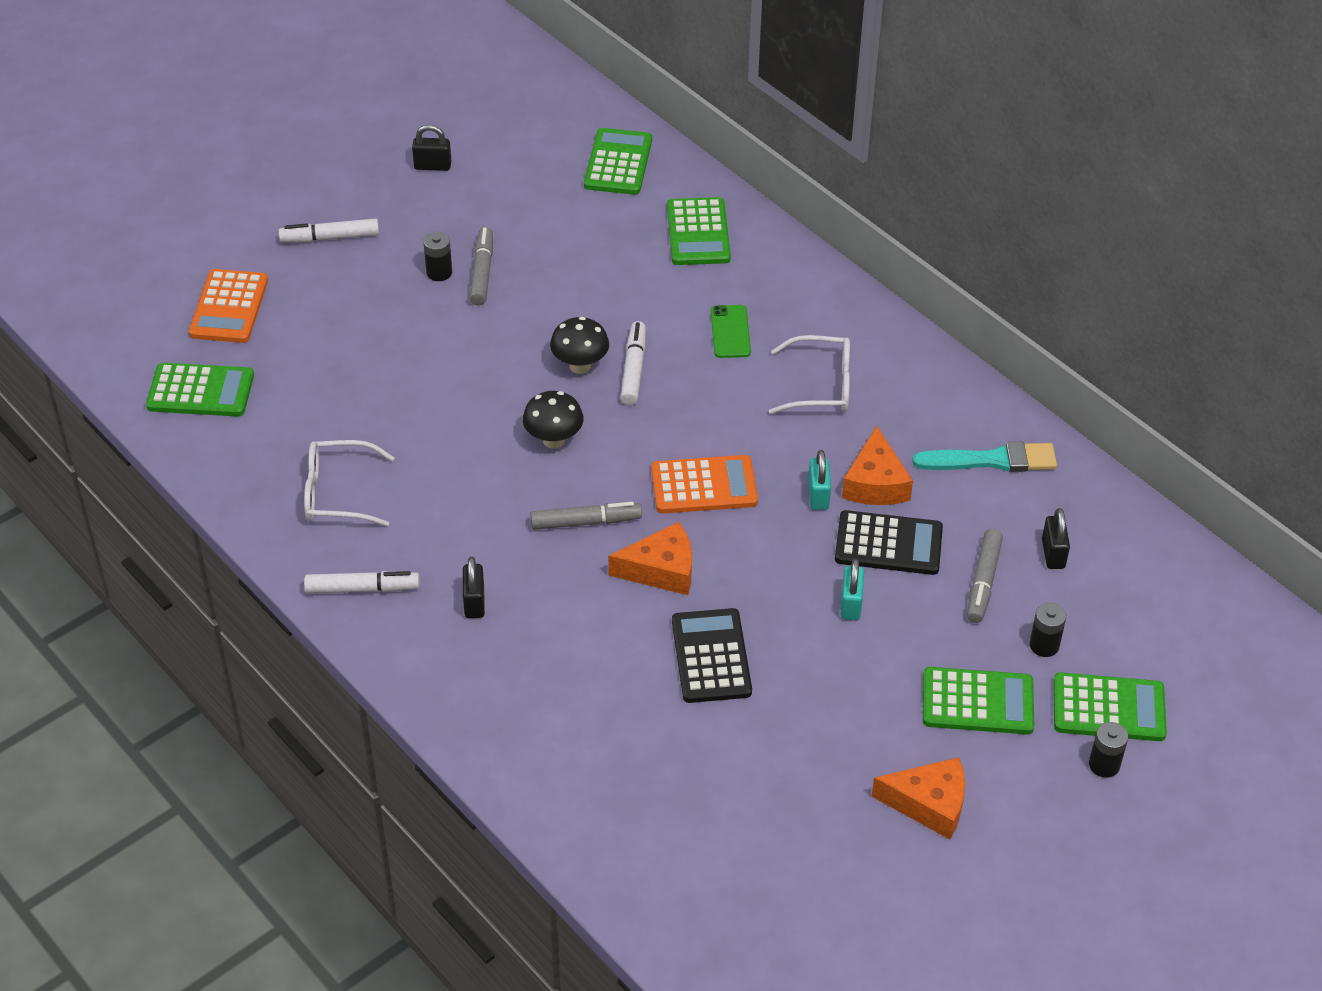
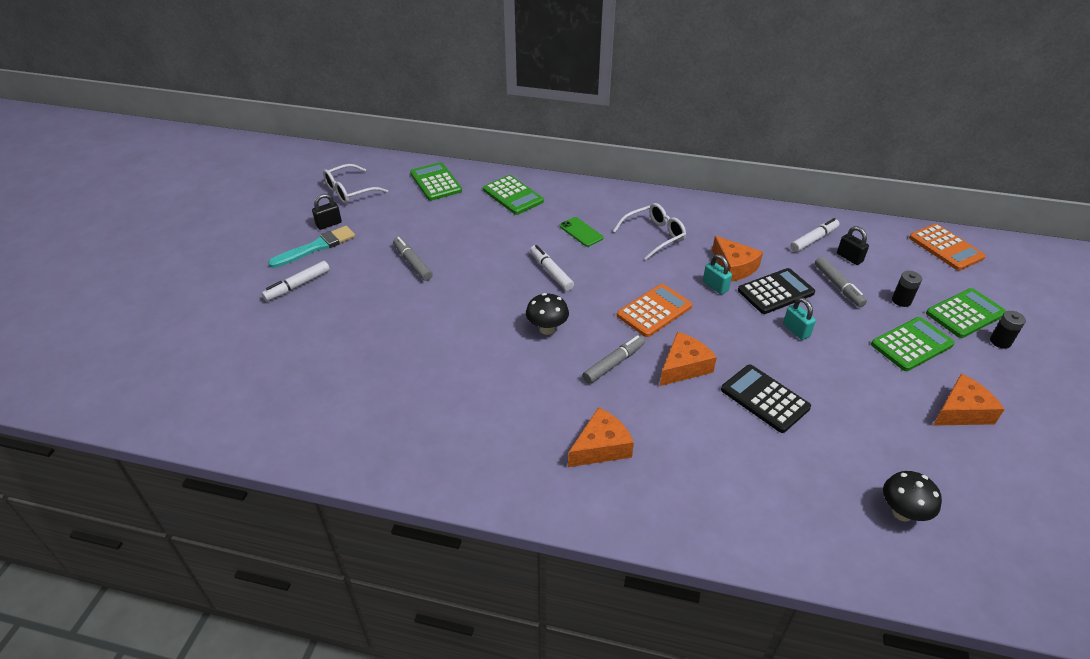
camera: 35 degrees left, 5 degrees down
(200, 391) = (286, 414): green calculator -> none
(229, 307) = (262, 354): orange calculator -> orange calculator (945, 248)
(339, 493) = (445, 428): white glasses -> white glasses (350, 191)
(362, 589) = (521, 480): white marker -> white marker (813, 240)
(439, 272) = (386, 274): black battery -> none
(474, 602) = (601, 447): black padlock -> orange cheese
(580, 366) = (520, 284): black mushroom -> black mushroom (902, 513)
(992, 460) = (771, 231): turquoise brush -> turquoise brush (316, 247)

